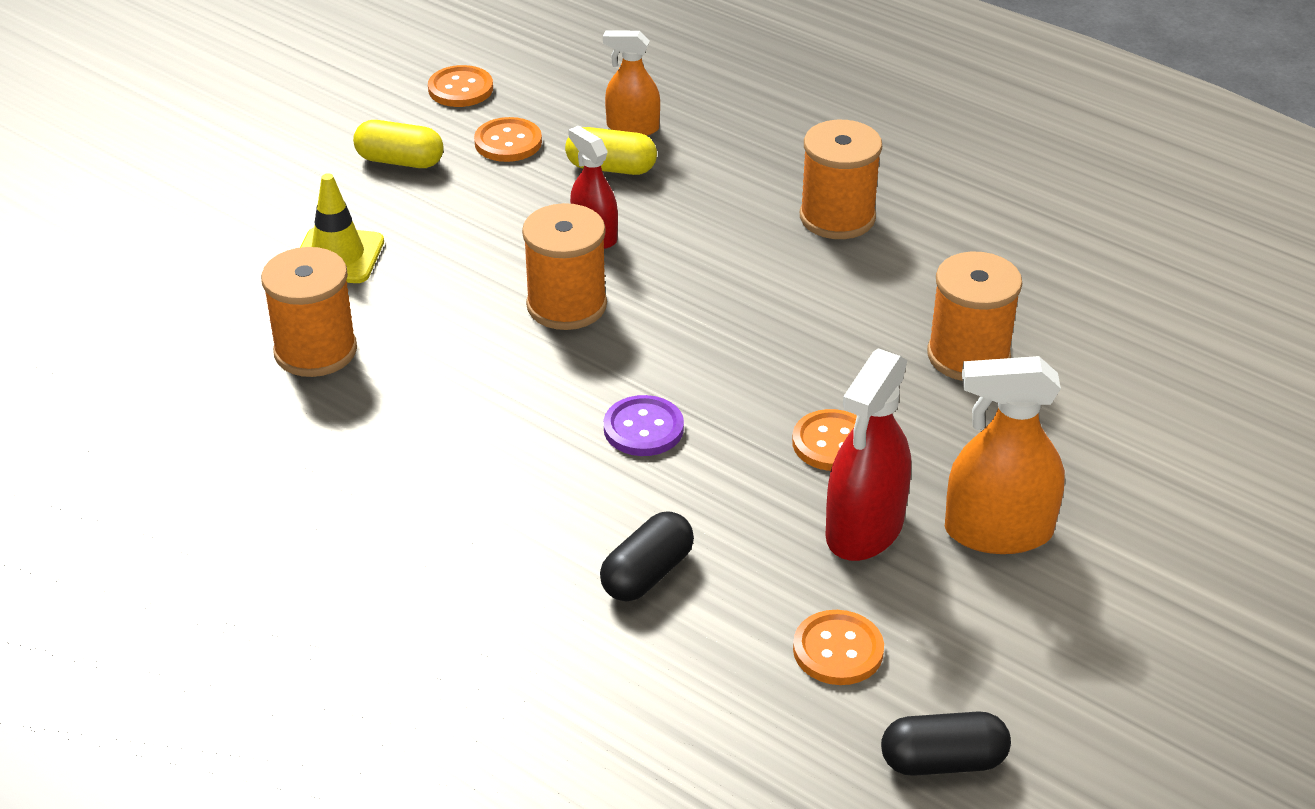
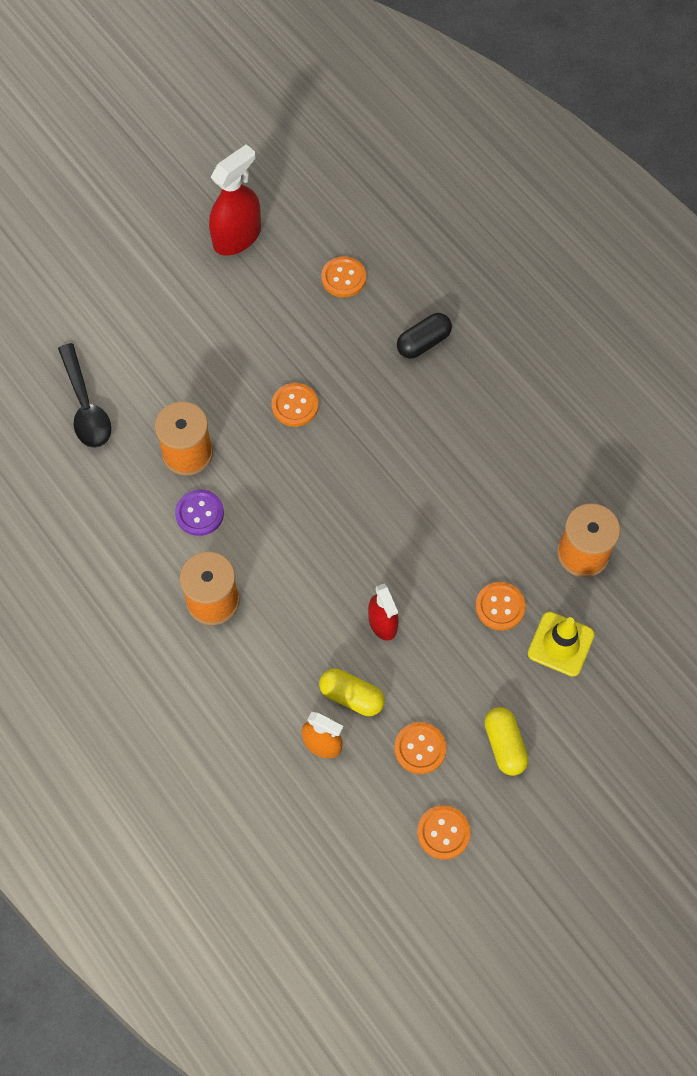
camera: 165 degrees left, 25 degrees up
(400, 161) = (504, 745): yellow capsule -> yellow capsule turned 45 degrees clockwise
(432, 276) = (500, 607): none -> orange button
(566, 305) = (418, 557): orange spool -> none
(643, 428) = (398, 441): purple button -> purple button (199, 513)
(864, 529) = (301, 344): red spray bottle -> red spray bottle (237, 237)
(943, 761) = (319, 213): black capsule -> none
(998, 532) = (233, 327): orange spray bottle -> none
(1164, 381) = (85, 406): none -> black spoon

